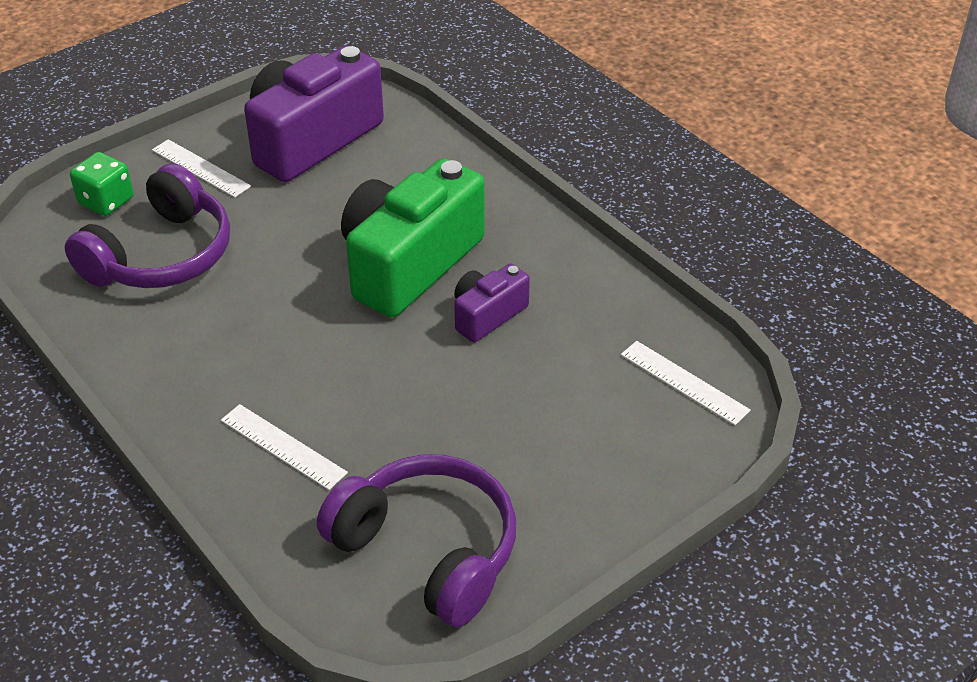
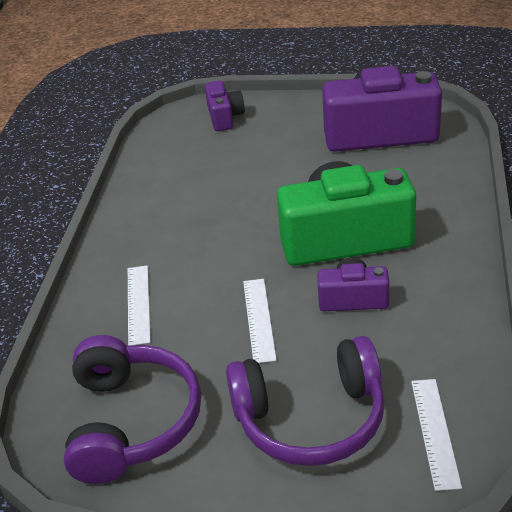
camera: 50 degrees right, 5 degrees down
(106, 201) = (224, 117): green dice -> purple camera
(161, 255) = (214, 160): purple headphones -> purple headphones (311, 418)
(200, 168) = (295, 121): white ruler -> white ruler (259, 319)

